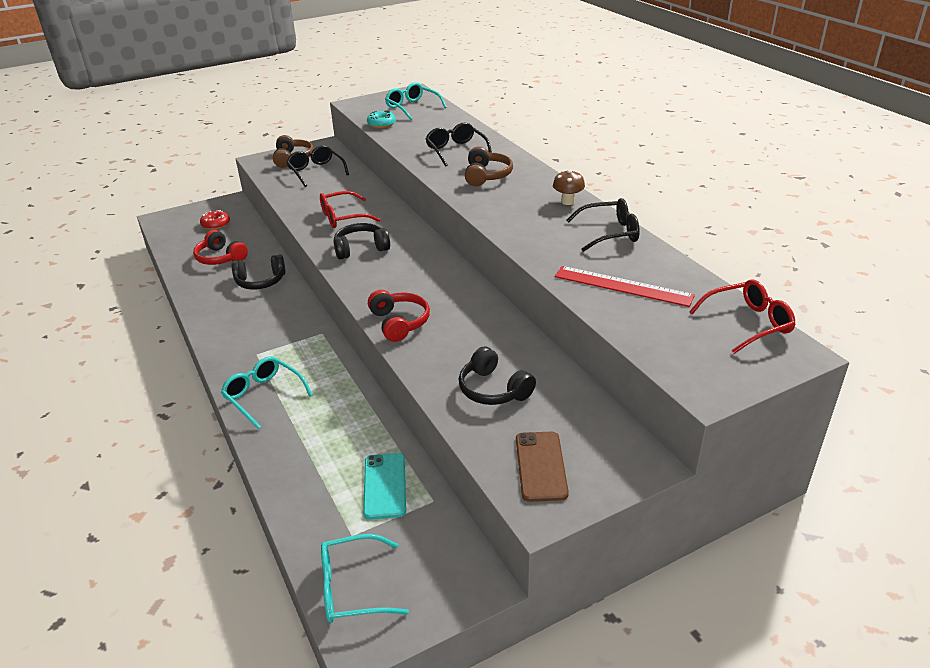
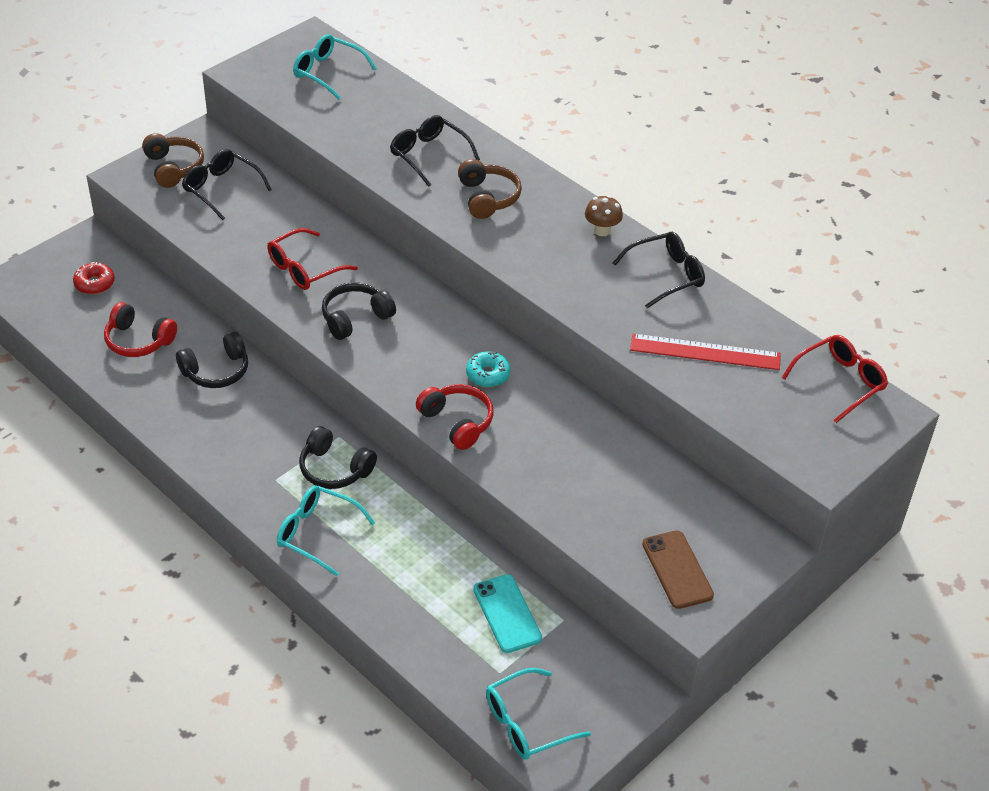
camera: 20 degrees left, 10 degrees up
(381, 124) = (303, 113): turquoise donut -> turquoise donut (488, 374)
(493, 389) = (597, 491): black headphones -> black headphones (334, 469)

